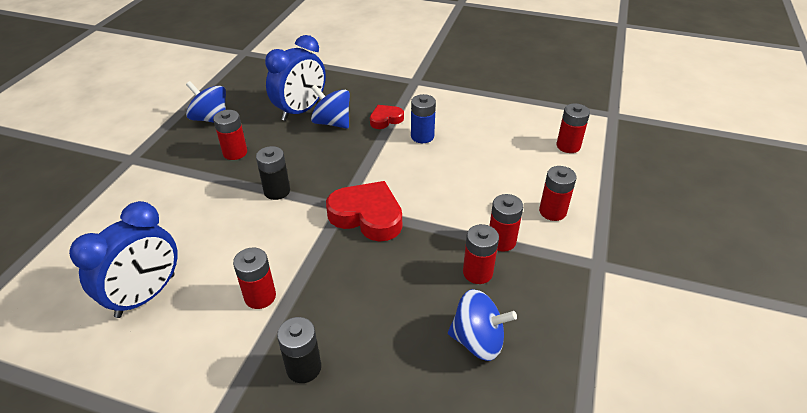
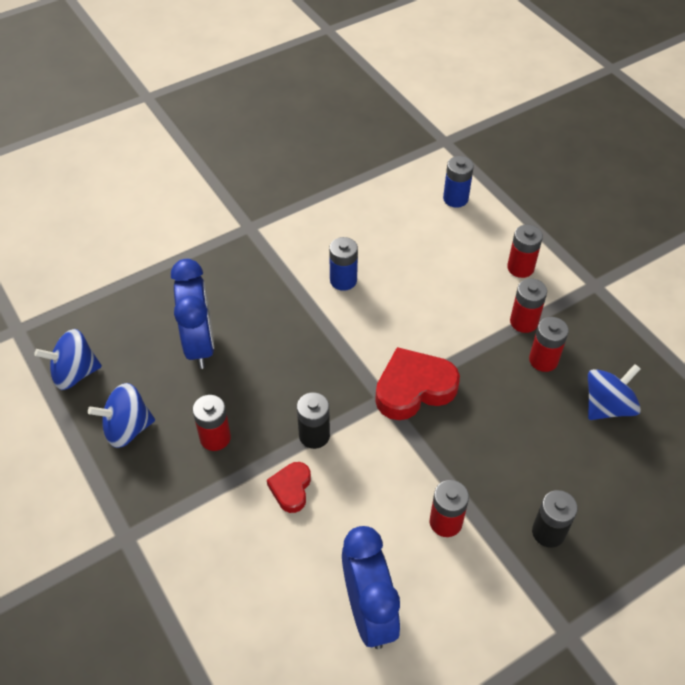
camera: 50 degrees left, 10 degrees up
(332, 122) = (249, 332): blue spinning top -> blue spinning top (74, 373)
(385, 119) = (288, 289): red heart -> red heart (291, 489)
(568, 146) = (455, 199): red battery -> blue battery

